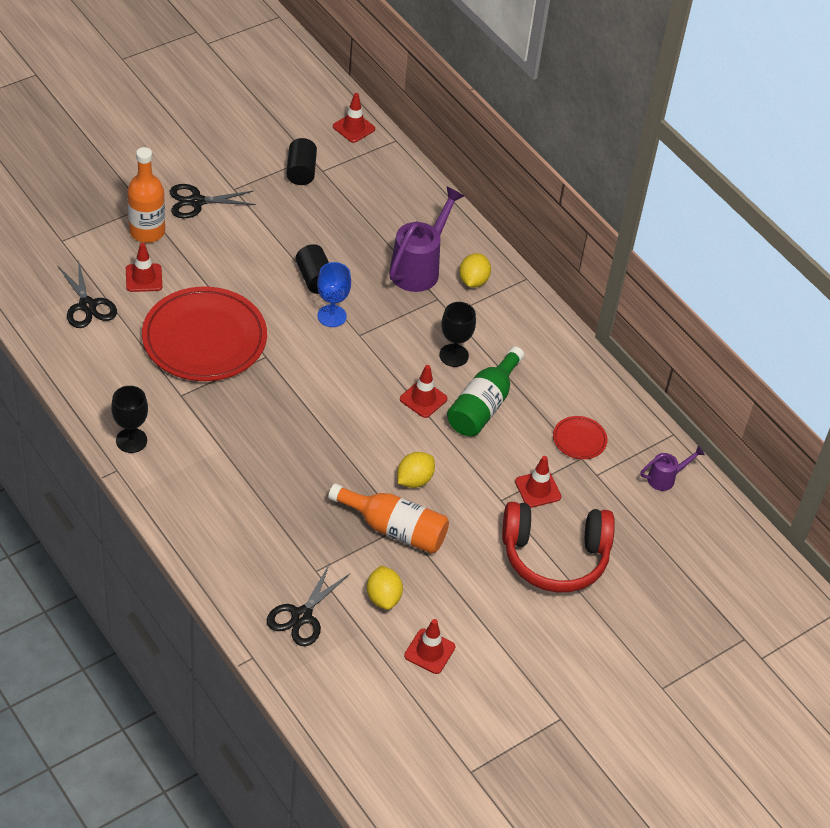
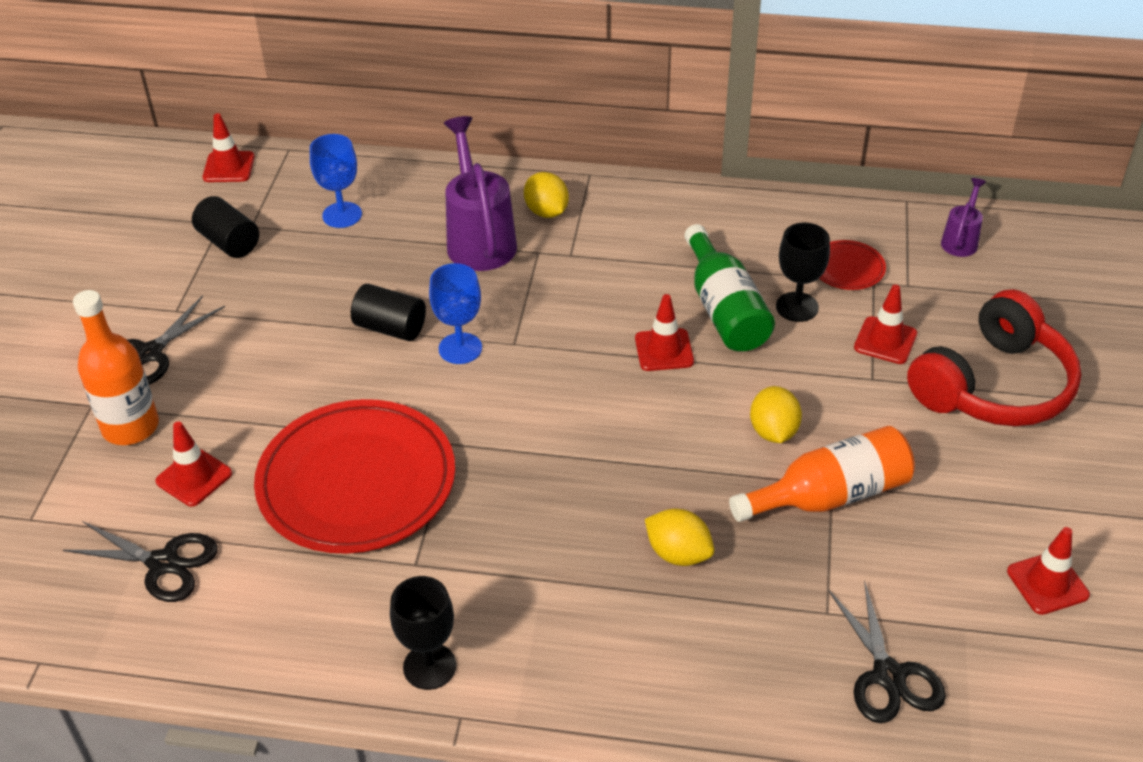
camera: 40 degrees left, 5 degrees down
(372, 200) = (342, 215): none -> blue goblet
(383, 597) = (926, 573): yellow lemon -> yellow lemon (678, 553)
(453, 355) = (630, 288): black goblet -> black goblet (797, 307)

